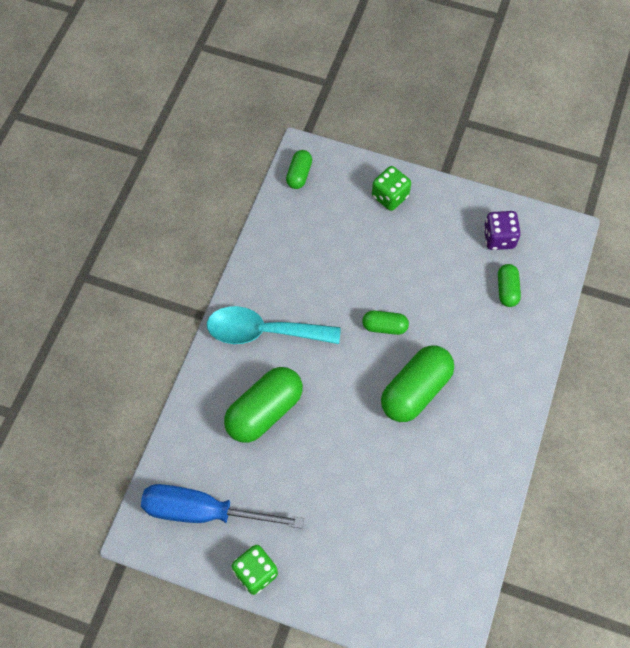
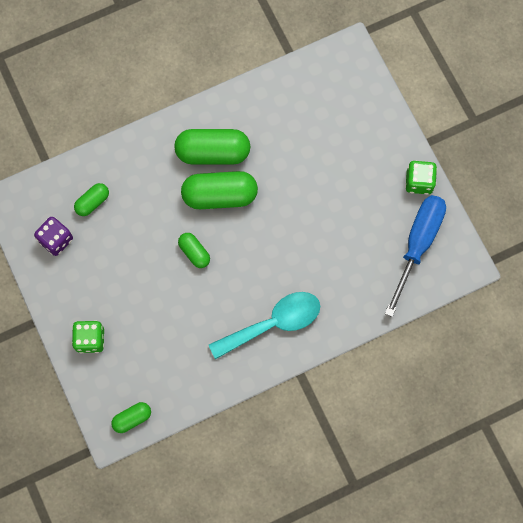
camera: 135 degrees left, 10 degrees up
(203, 511) = (417, 244): blue screwdriver -> blue screwdriver turned 120 degrees counterclockwise
(263, 331) = (273, 323): turquoise spoon -> turquoise spoon turned 75 degrees counterclockwise
(264, 411) = (323, 270): green capsule -> green capsule (213, 152)

